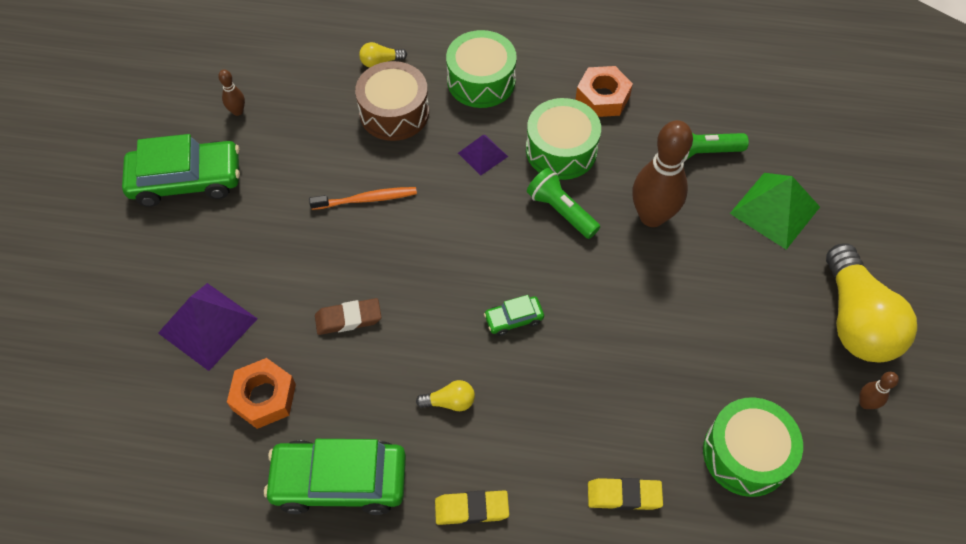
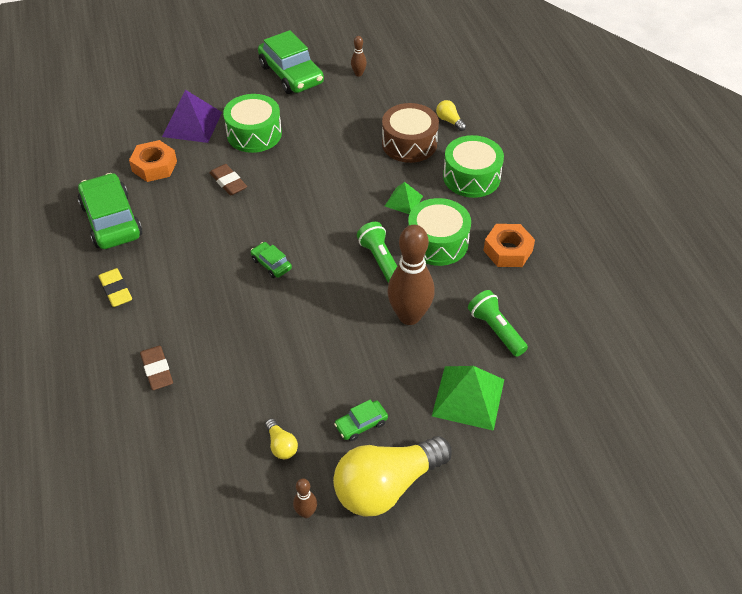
camera: 65 degrees right, 10 degrees down
(366, 199) = (326, 157): orange toothbrush -> none
(450, 402) = (190, 253): yellow light bulb -> yellow light bulb (281, 445)
(483, 154) = (403, 201): purple pyramid -> green pyramid
(561, 211) = (380, 260): green flashlight -> green flashlight turned 45 degrees counterclockwise
(624, 495) = (157, 370): yellow eraser -> brown eraser
(746, 454) = (221, 437): green drum -> green drum (254, 134)
(775, 314) = (361, 424): none -> green car

